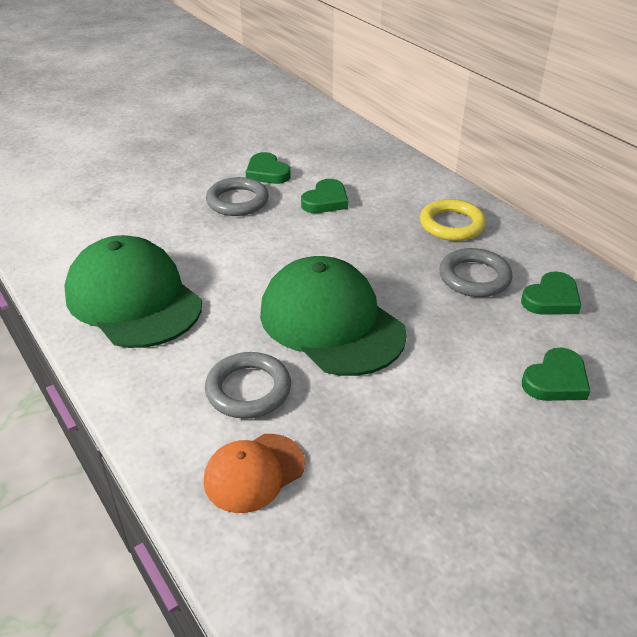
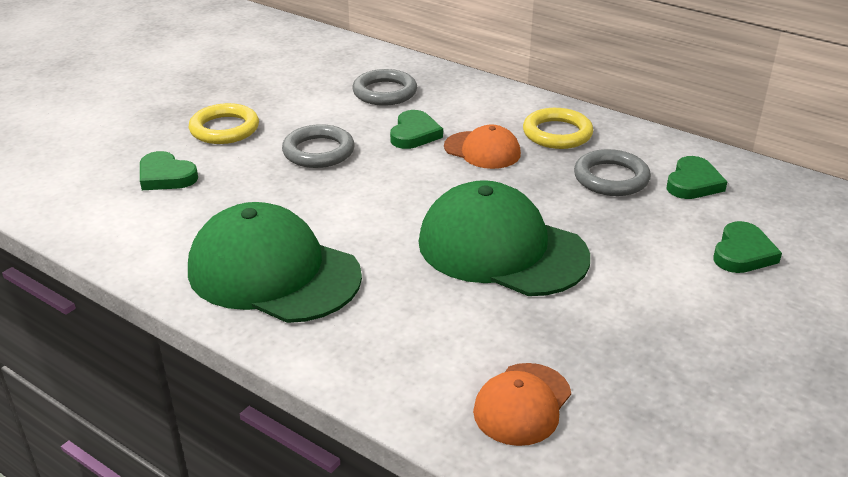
camera: 20 degrees left, 5 degrees down
(178, 167) = (224, 129): none -> yellow ring
(248, 389) = (462, 330): grey ring -> grey ring (385, 92)
(267, 172) = (330, 117): green heart -> green heart (166, 176)
(374, 227) = (482, 150): none -> orange cap

